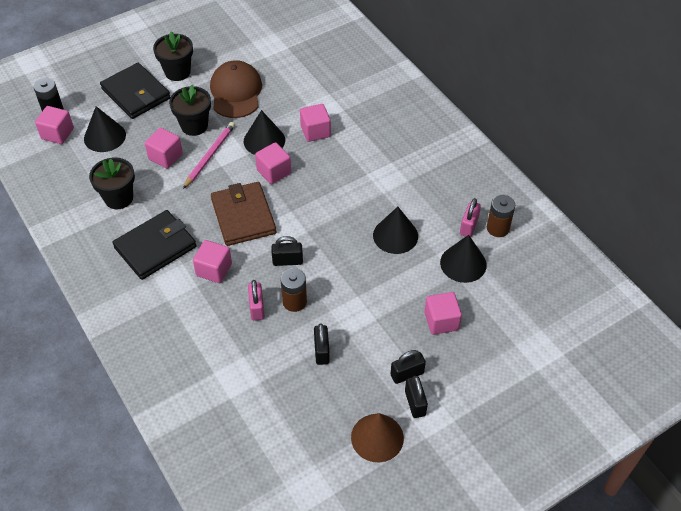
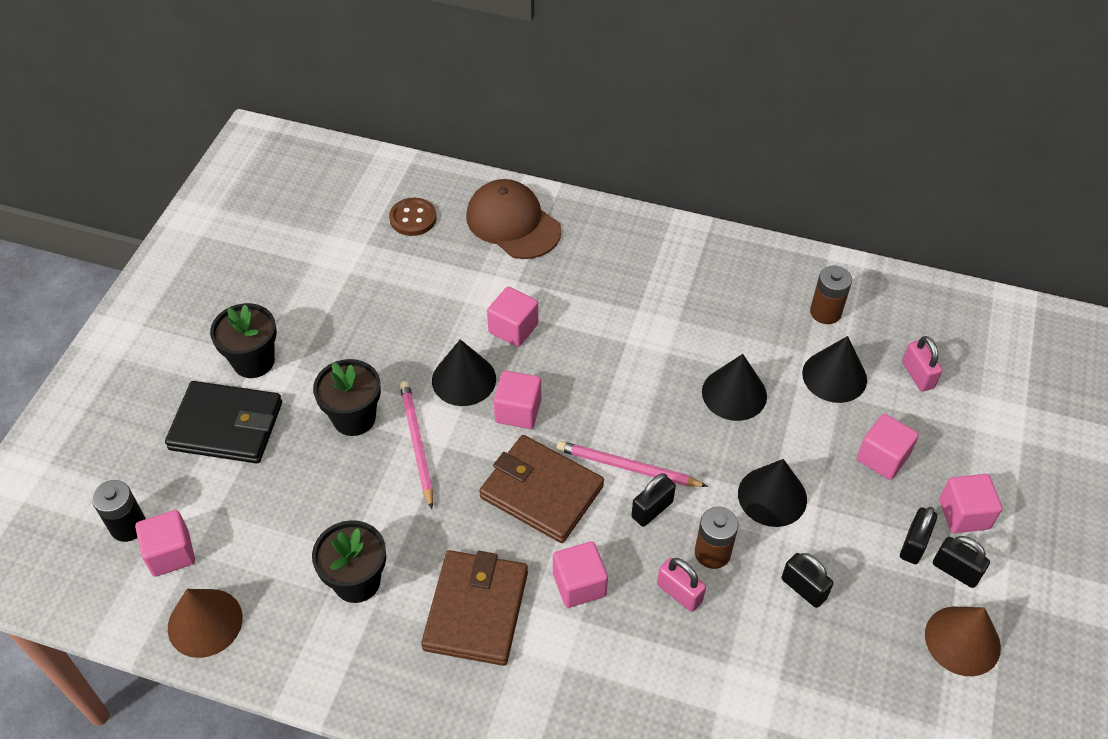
camera: 40 degrees left, 0 degrees up
(41, 172) = (205, 622): none -> brown cone
(104, 136) = (245, 512): black cone -> black cone (772, 496)
(155, 247) = (476, 610): black wallet -> brown wallet
(165, 157) = (360, 483): pink cube -> pink cube (964, 514)
(236, 92) = (361, 340): brown cap -> brown cap (513, 223)
(298, 233) = (627, 467): none -> pink pencil
(324, 48) = (413, 218): none -> brown button
(469, 226) = (795, 330): pink padlock -> pink padlock (917, 375)

